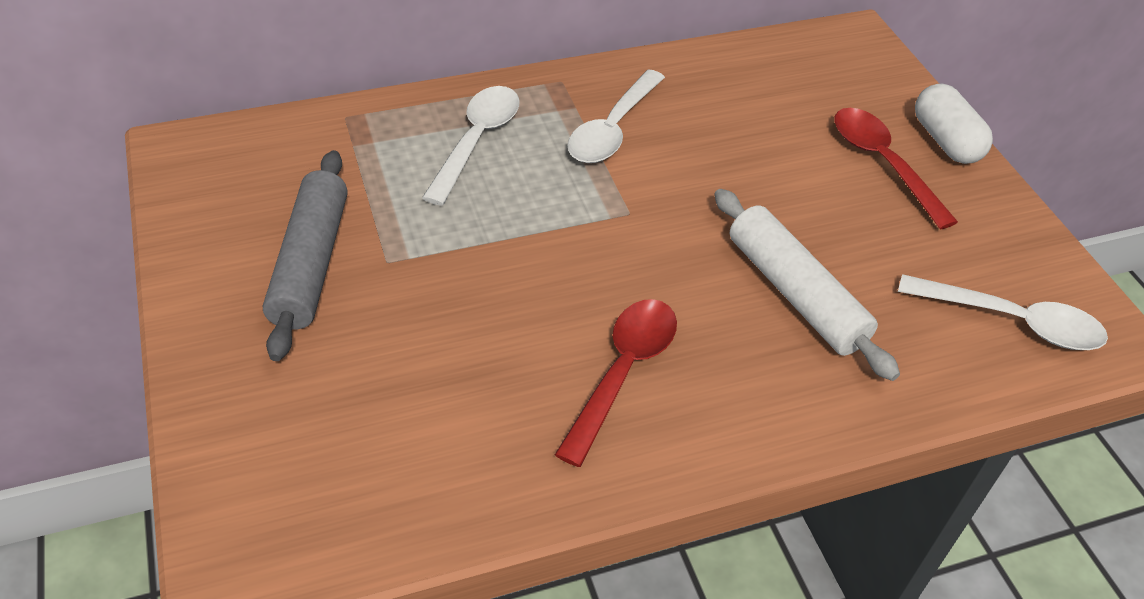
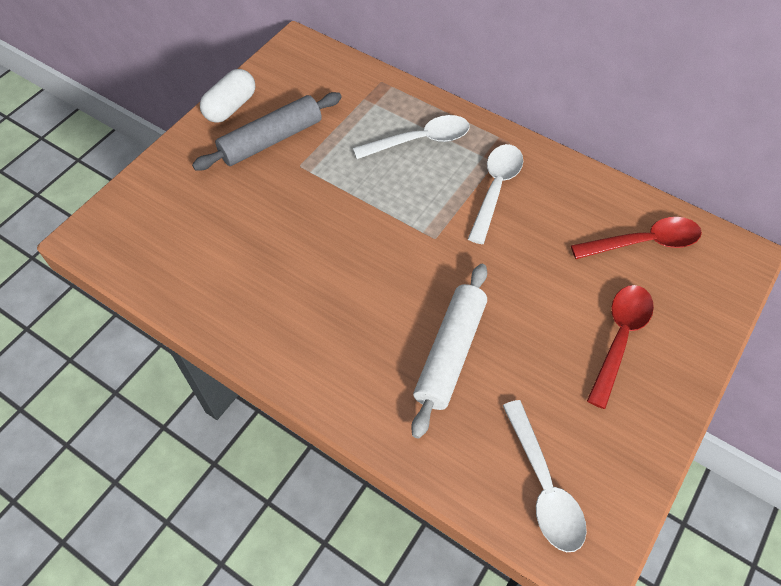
camera: 55 degrees right, 10 degrees up
(613, 129) = (495, 189): white spoon -> white spoon turned 120 degrees clockwise
(622, 372) = (314, 306): red spoon -> red spoon (643, 242)
(945, 141) = (686, 363): white capsule -> white capsule (231, 107)

